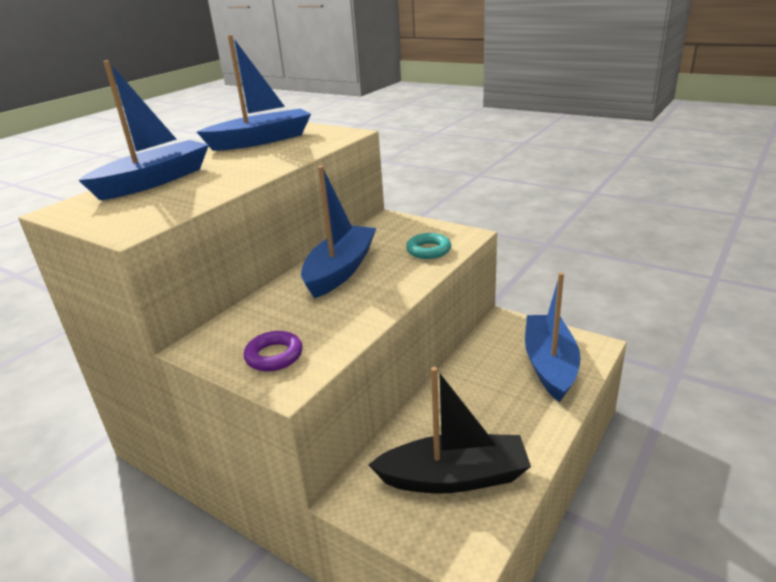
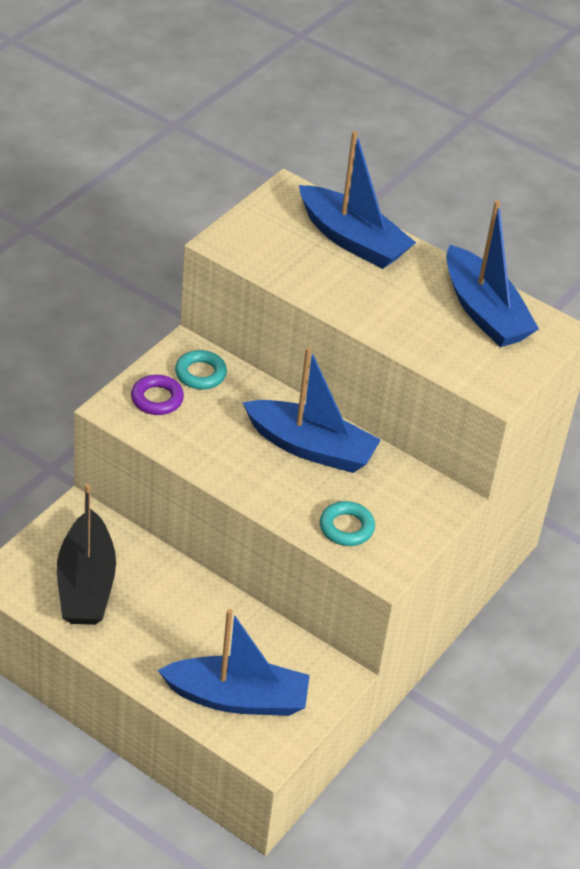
camera: 85 degrees right, 15 degrees up
(238, 333) = (200, 374): none -> turquoise ring

